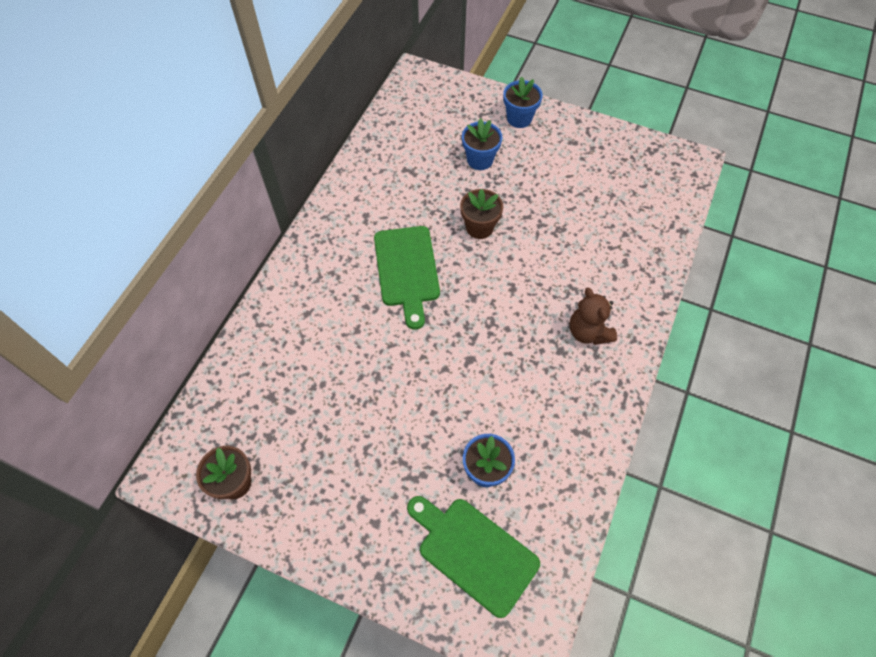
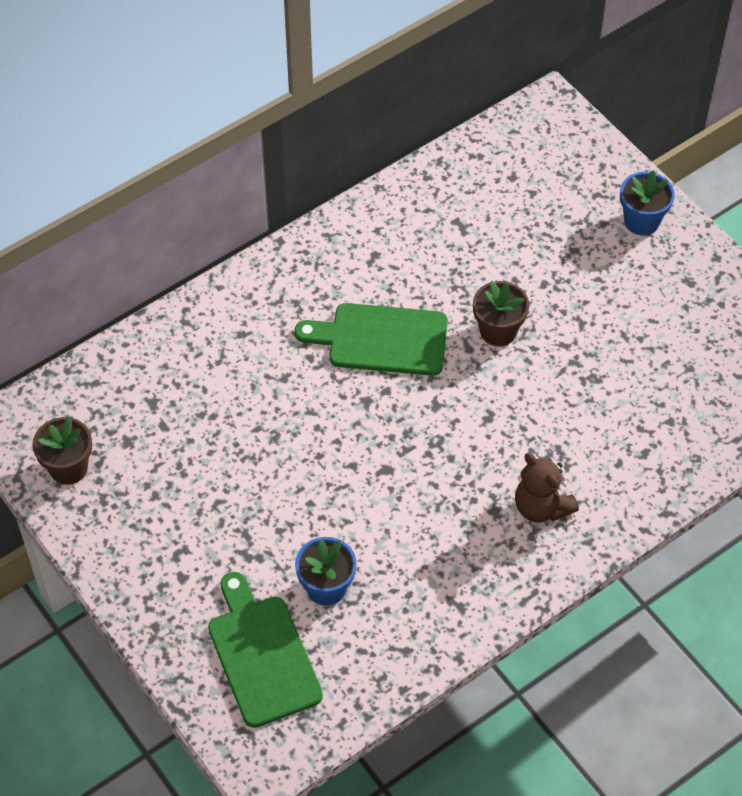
camera: 30 degrees right, 5 degrees down
(407, 270) = (381, 340): green cutting board -> green cutting board turned 75 degrees clockwise
(480, 160) = (555, 251): blue flower pot -> none
(588, 332) = (541, 507): brown teddy bear -> brown teddy bear turned 45 degrees counterclockwise

